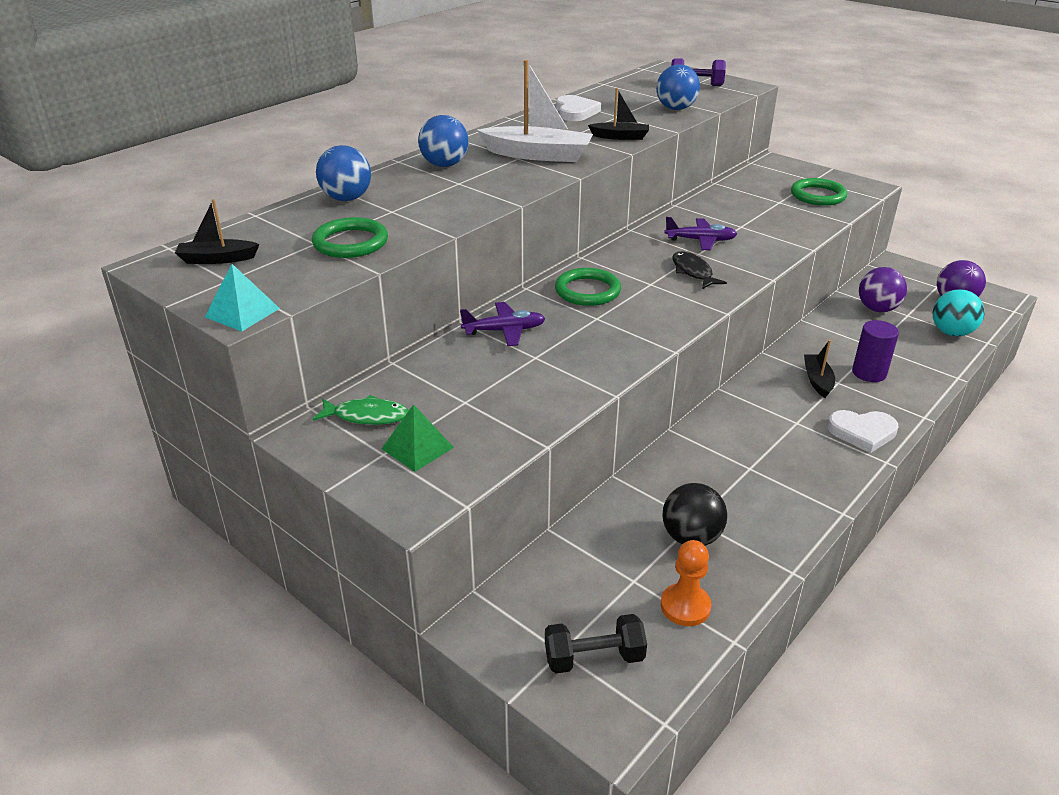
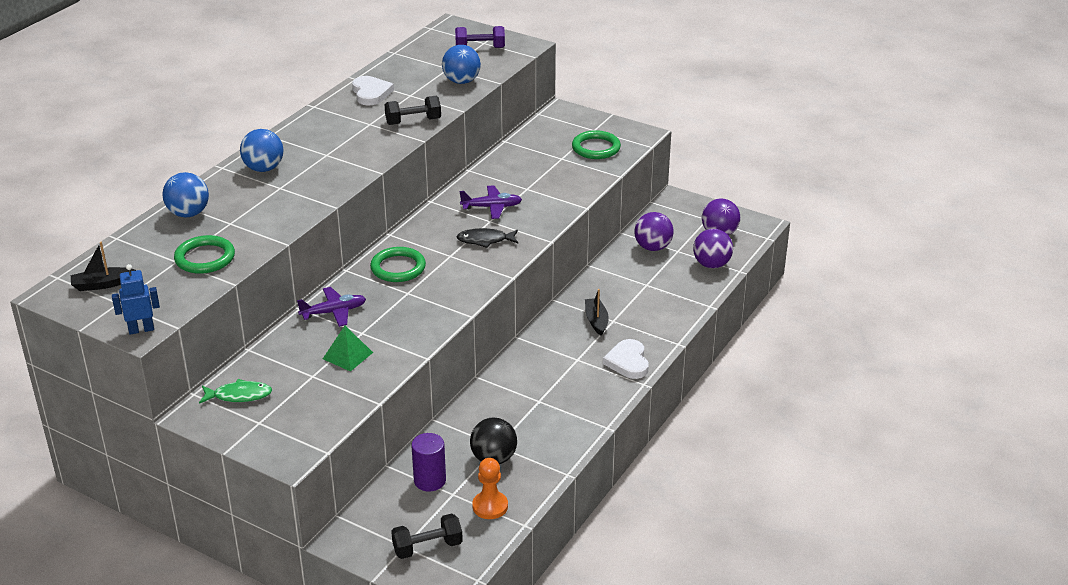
camera: 10 degrees left, 0 degrees up
(242, 312) = (141, 329): turquoise pyramid -> blue robot
(417, 448) = (283, 415): green pyramid -> green pyramid (347, 355)
(538, 155) = (343, 149): white boat -> none
(620, 137) = (413, 121): black boat -> black dumbbell
(693, 272) = (485, 240): black fish -> black fish turned 60 degrees counterclockwise
(862, 432) = (628, 362): white heart -> white heart turned 90 degrees clockwise
(869, 373) = (639, 309): purple cylinder -> purple cylinder (430, 480)
(951, 333) = (711, 264): turquoise ball -> purple ball

